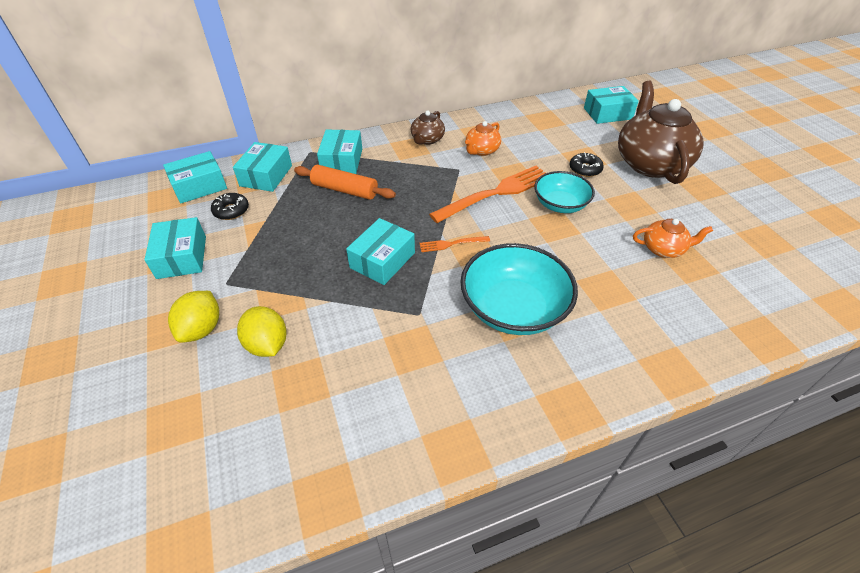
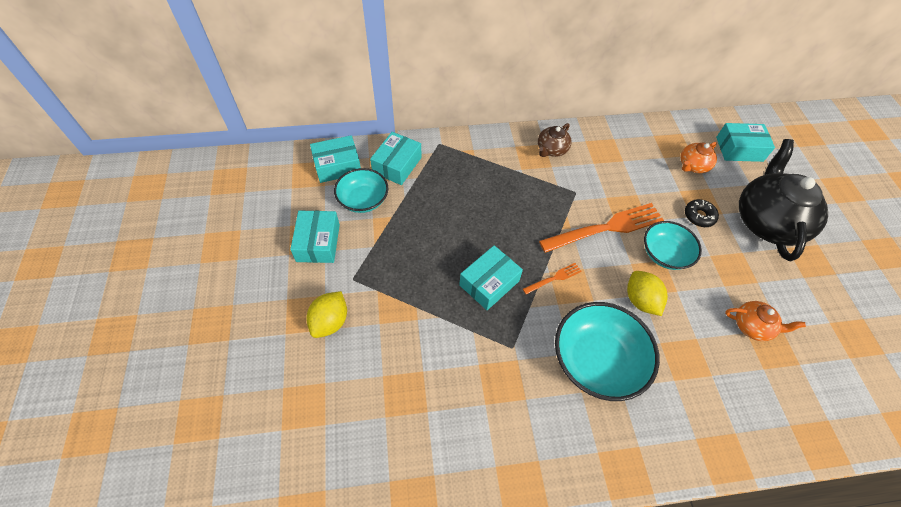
camera: 10 degrees right, 10 degrees up
(231, 211) = (363, 200): black donut -> turquoise bowl
(267, 344) = (382, 349): yellow lemon -> yellow lemon (640, 300)
(342, 161) = (467, 160): turquoise box -> none
(344, 190) = (466, 196): orange rolling pin -> none
(451, 244) = (554, 278): orange fork -> orange fork turned 150 degrees clockwise
(481, 150) = (602, 173): orange teapot -> orange teapot (692, 166)
(650, 163) = (766, 221): brown teapot -> black teapot

